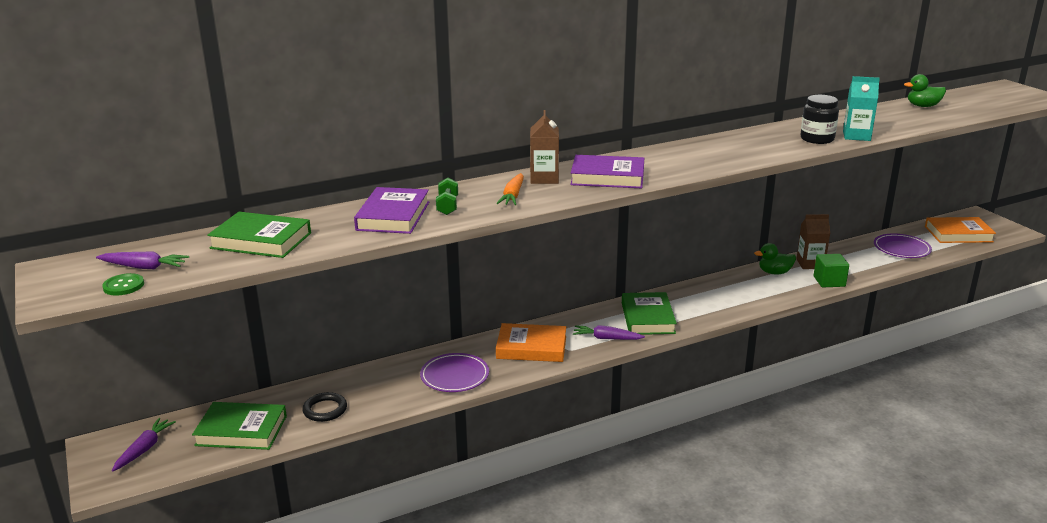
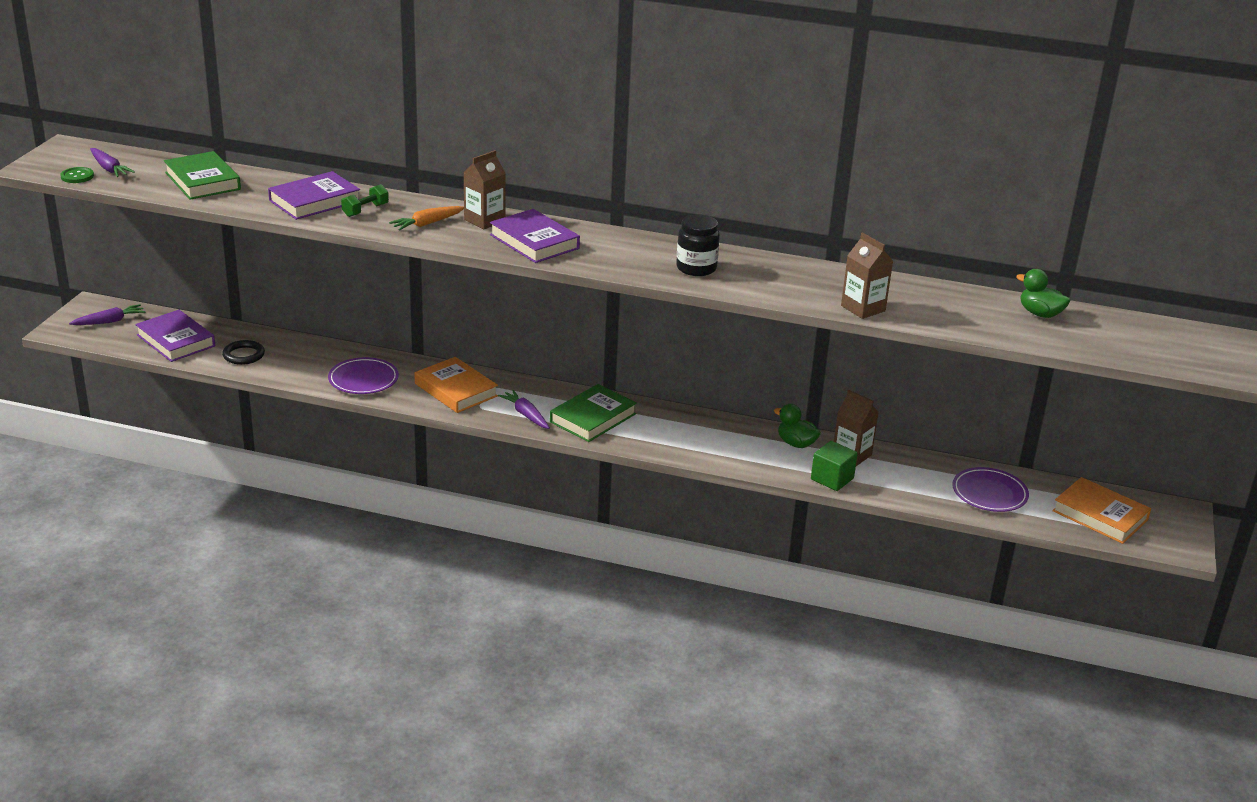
camera: 40 degrees right, 5 degrees up
(241, 430) = (176, 340): green book -> purple book
(817, 139) = (813, 293): black jar -> black jar (696, 268)
(856, 136) = (863, 308): turquoise carton -> brown carton

